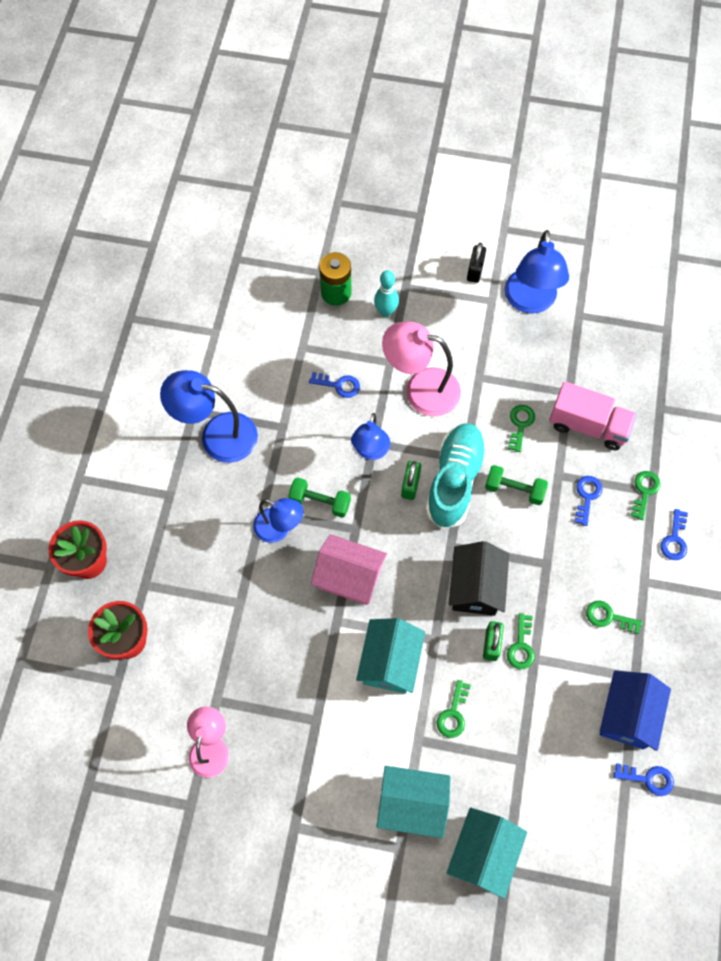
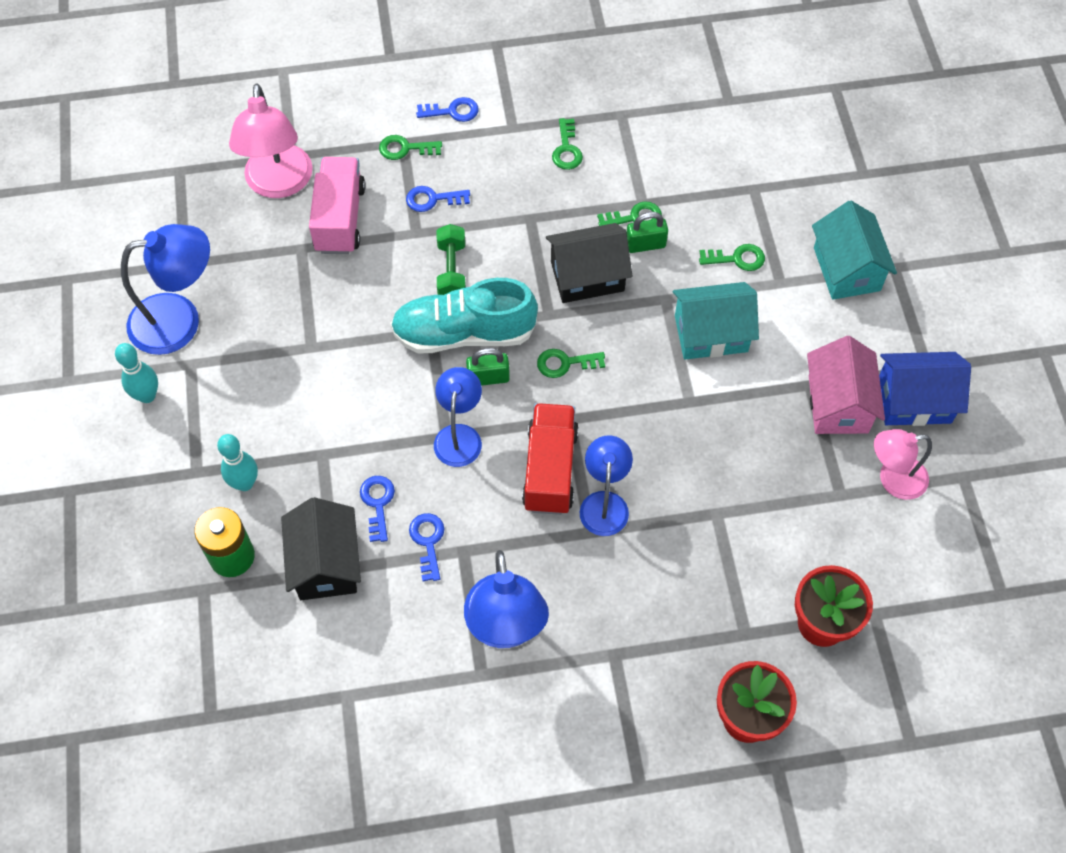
camera: 110 degrees left, 5 degrees down
(308, 343) = (325, 564): none -> black house
(320, 502) = (550, 469): green dumbbell -> red truck
(349, 577) = (632, 405): pink house -> pink house (838, 404)
(370, 451) = (459, 435): blue lamp -> blue lamp turned 75 degrees counterclockwise
(420, 389) = (351, 406): pink lamp -> pink lamp (279, 184)
(475, 270) = (147, 395): black padlock -> turquoise bowling pin
(483, 853) = (859, 196): turquoise house -> none
(520, 424) = (363, 286): green key -> green key (565, 363)
(627, 715) = (663, 112): blue house -> blue house (914, 401)
(648, 779) = (717, 83): blue key -> blue key (428, 542)

